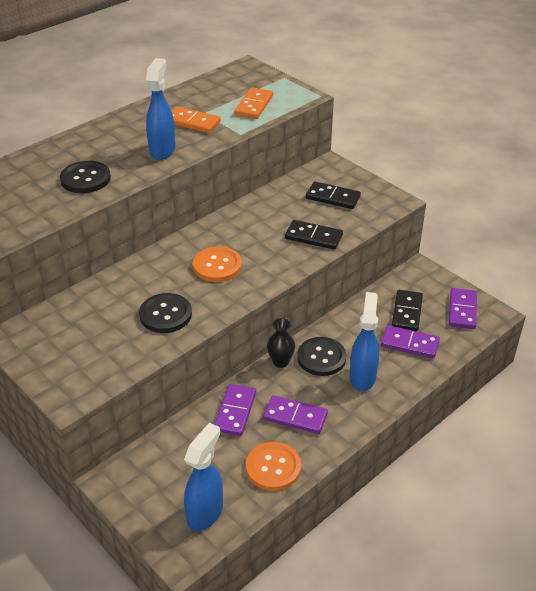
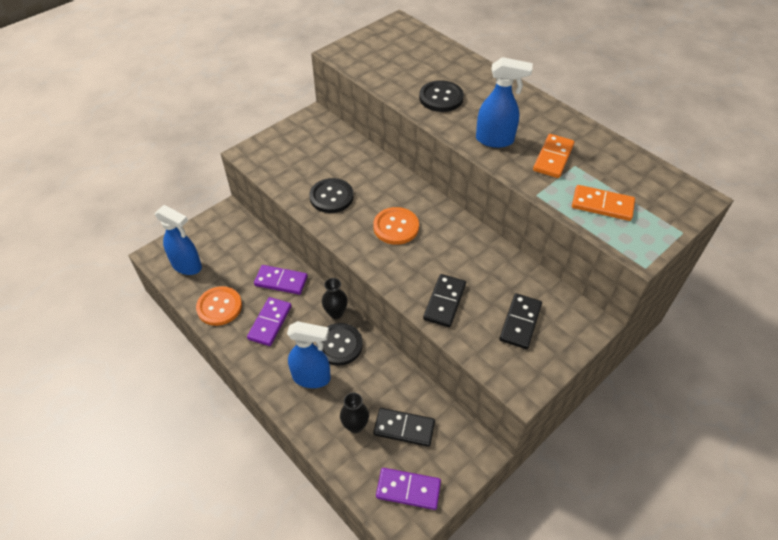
camera: 90 degrees right, 10 degrees up
(409, 344) = (355, 425): purple domino -> black vase

